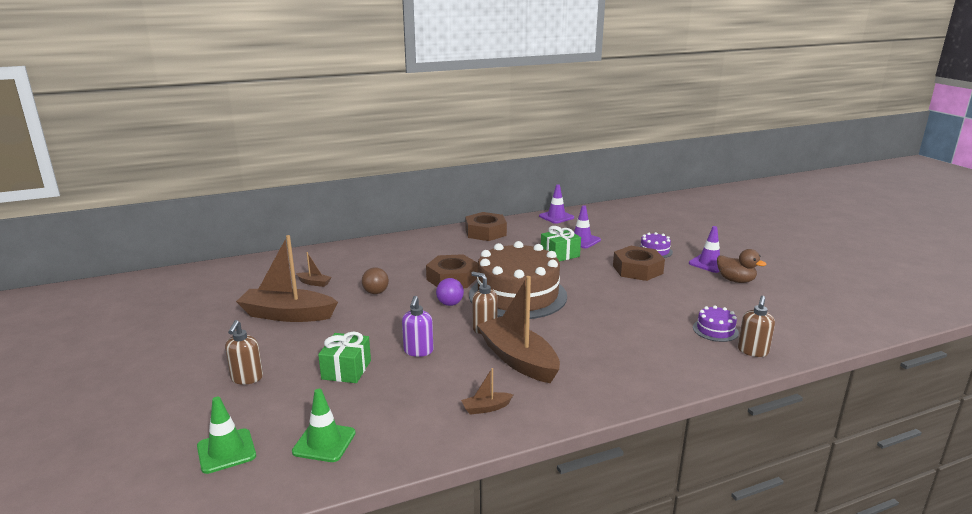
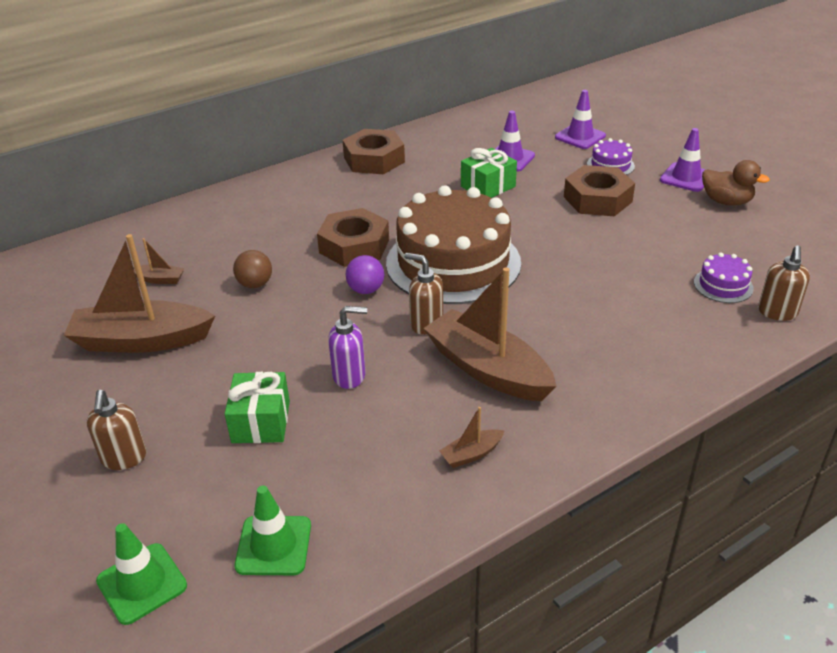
camera: 10 degrees left, 15 degrees up
(418, 351) = (349, 376): purple soap dispenser -> purple soap dispenser turned 90 degrees counterclockwise
(556, 217) = (463, 121): purple traffic cone -> purple traffic cone (580, 137)

